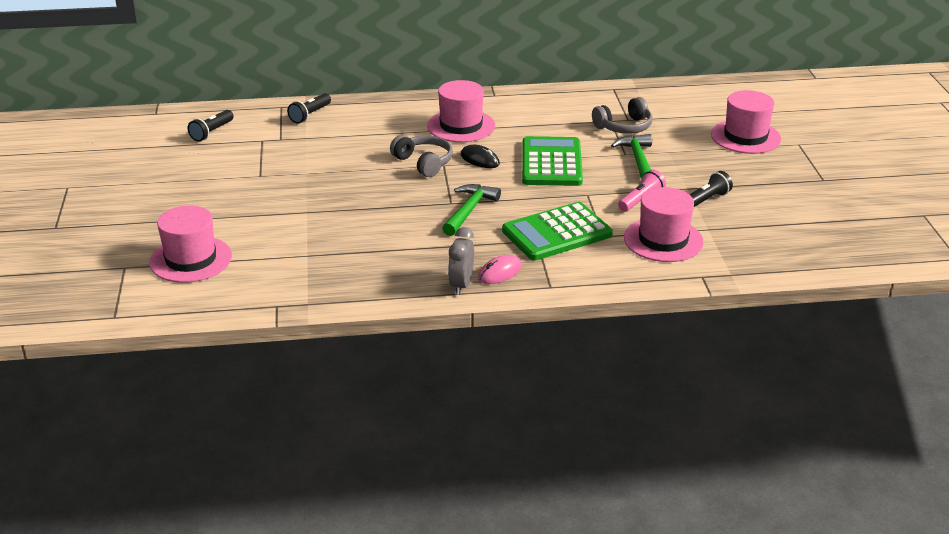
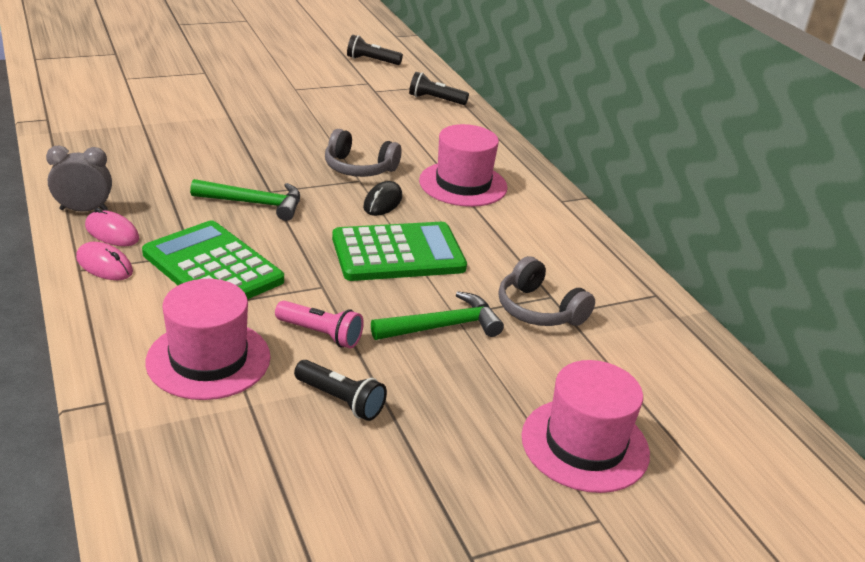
camera: 70 degrees right, 0 degrees up
(191, 259) = (130, 76): pink hat -> none
(424, 163) = (359, 168): grey headphones -> grey headphones turned 75 degrees clockwise
(546, 276) = (104, 265): none -> pink mouse

